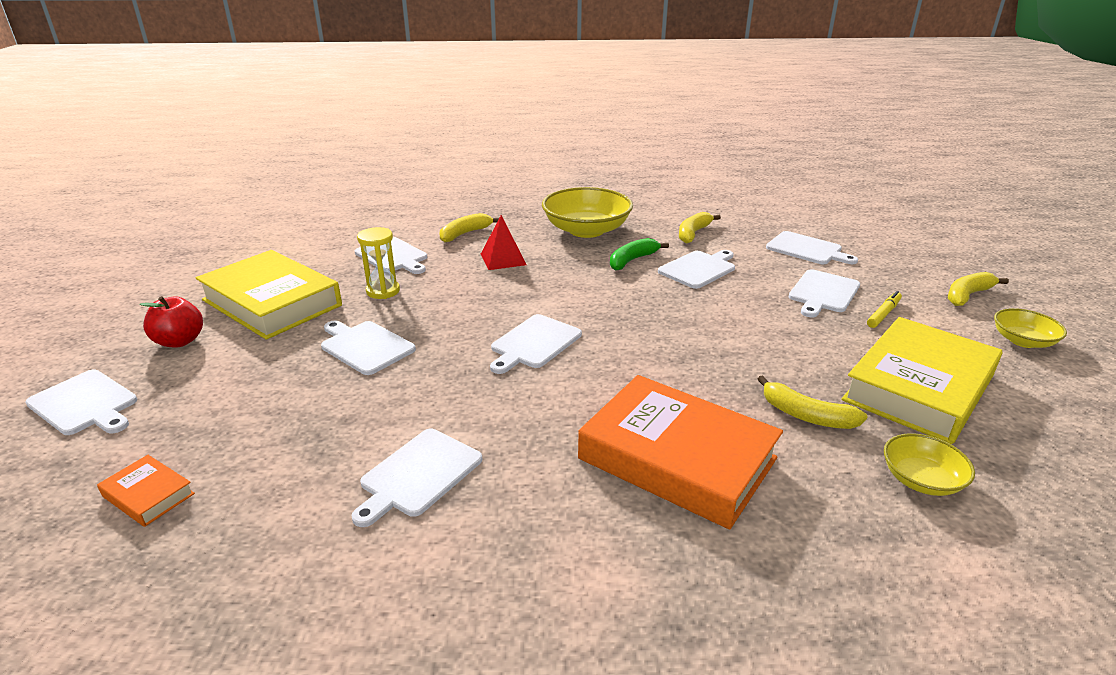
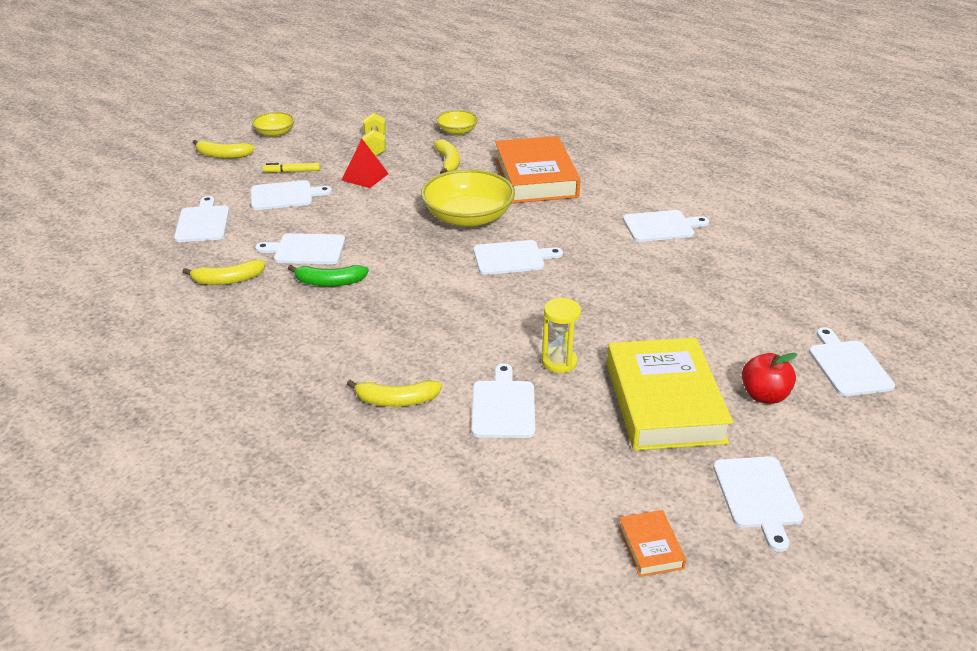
camera: 135 degrees left, 5 degrees up
(148, 495) = (808, 281): orange book -> orange book (650, 547)
(365, 346) = (623, 313): white cutting board -> white cutting board (758, 496)
(503, 259) = (417, 342): red pyramid -> red pyramid (365, 177)
(586, 230) = (291, 336): yellow bowl -> yellow bowl (468, 217)
(919, 388) = (375, 146): yellow book -> yellow dumbbell

